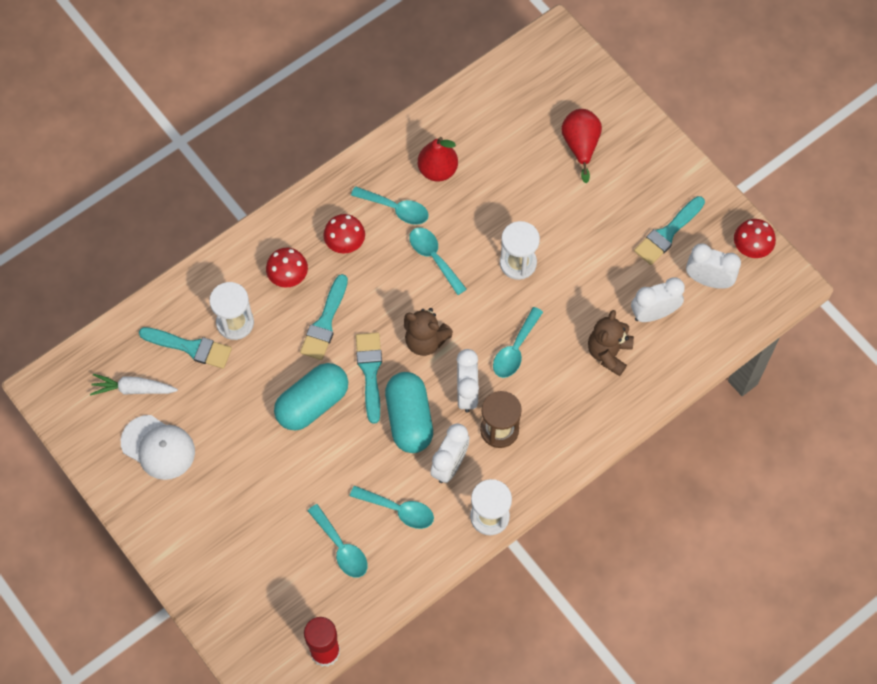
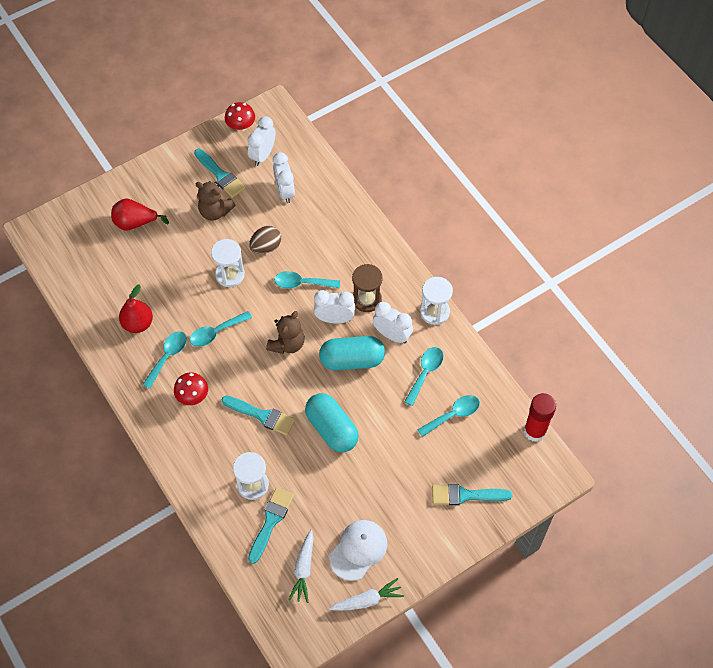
camera: 85 degrees left, 5 degrees down
(97, 462) = (367, 600): none -> white carrot
(288, 276) = (216, 441): red mushroom -> none
(370, 372) = (309, 385): turquoise brush -> turquoise brush (466, 495)
(515, 349) = (302, 283): turquoise spoon -> turquoise spoon turned 150 degrees clockwise
(564, 300) = (266, 247): none -> brown egg
(609, 353) = (313, 223): brown teddy bear -> brown teddy bear (215, 211)

